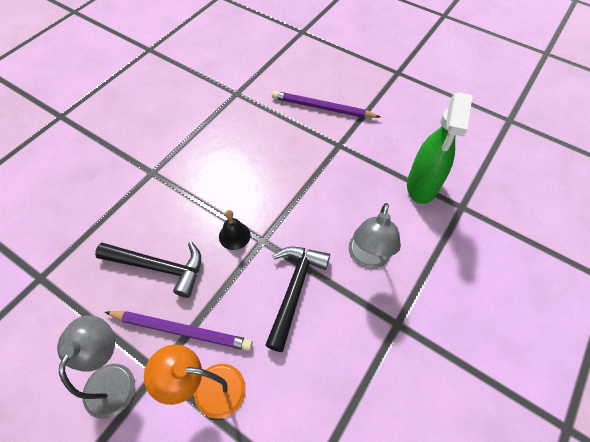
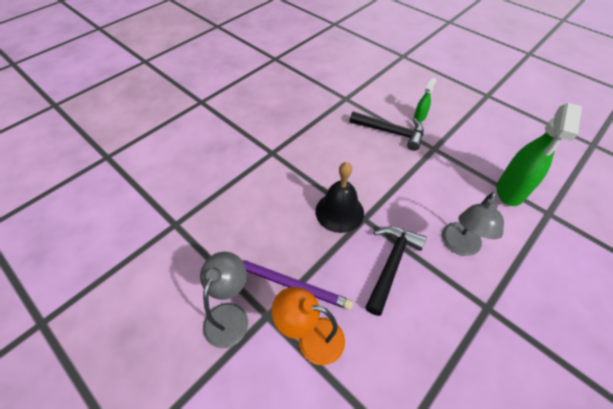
camera: 10 degrees right, 5 degrees down
(158, 267) = (273, 229): black hammer -> black hammer (390, 132)
(234, 235) = (339, 211): black bell -> black bell, size x1.76
(322, 108) = (419, 117): purple pencil -> green spray bottle

